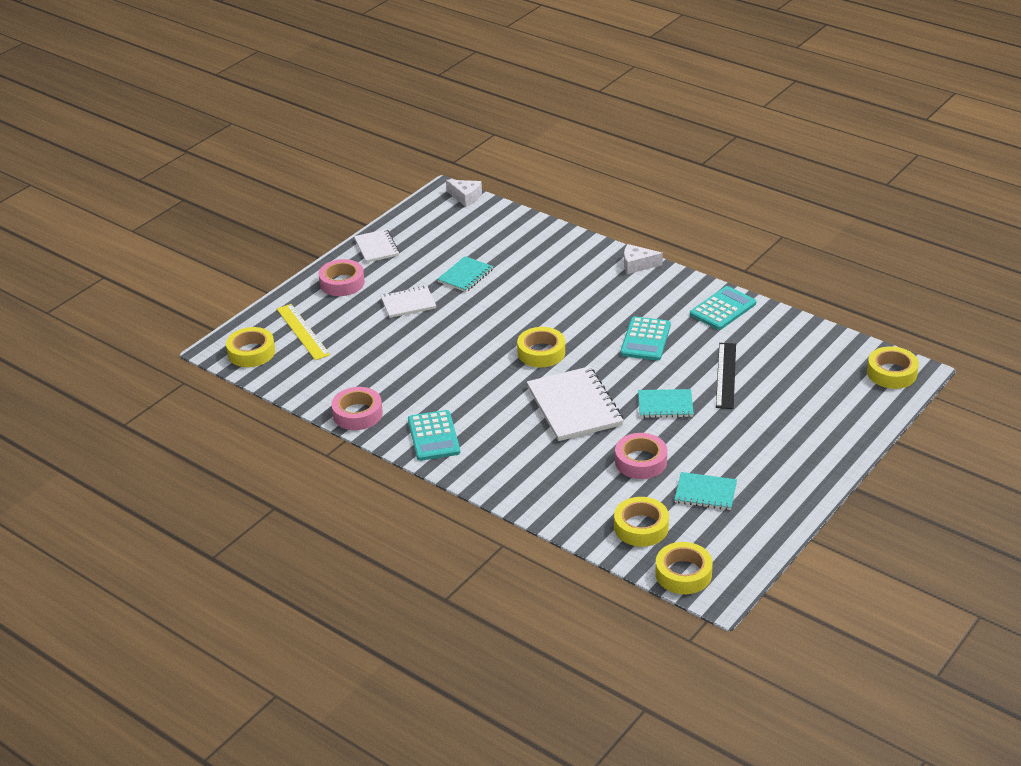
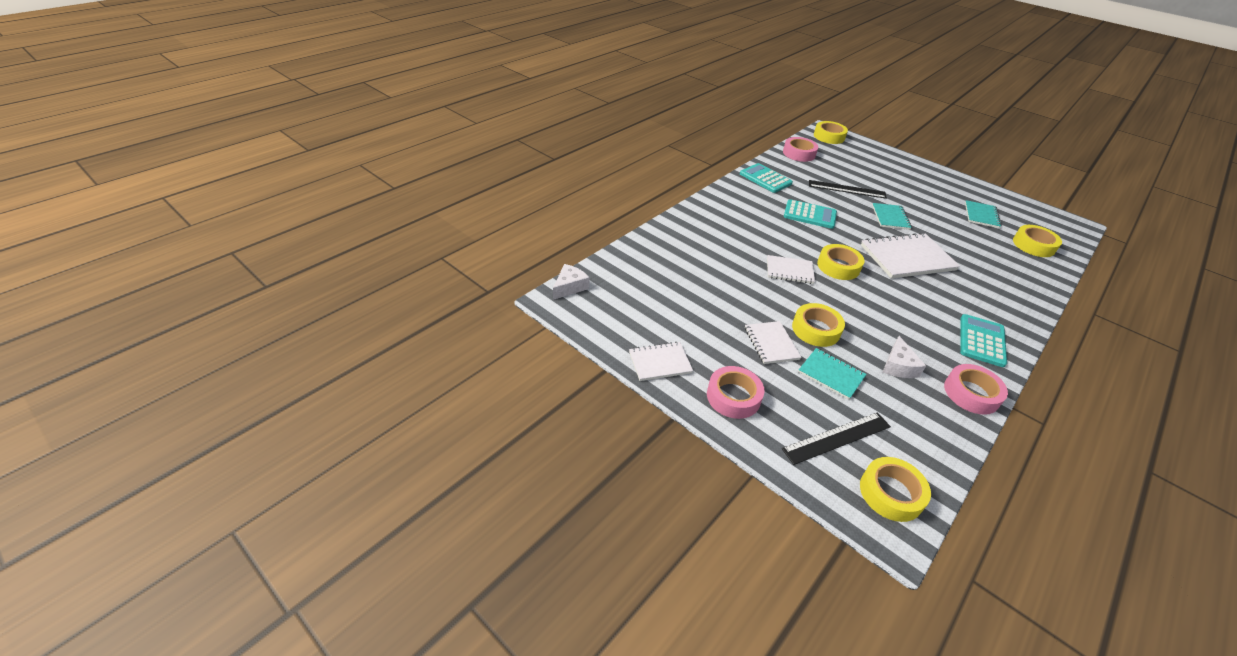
camera: 90 degrees left, 5 degrees up
(303, 331) = (837, 437): yellow ruler -> black ruler
(433, 436) = (981, 341): turquoise calculator -> turquoise calculator turned 60 degrees counterclockwise
(465, 276) = (719, 299): turquoise notebook -> turquoise notebook (831, 374)
(524, 319) = (789, 271): none -> white notebook
(637, 265) = (705, 205): white cheese -> white cheese (898, 366)
(641, 461) = (961, 236): pink tape -> pink tape (799, 153)
(683, 574) = (1069, 235): yellow tape -> yellow tape (816, 329)

